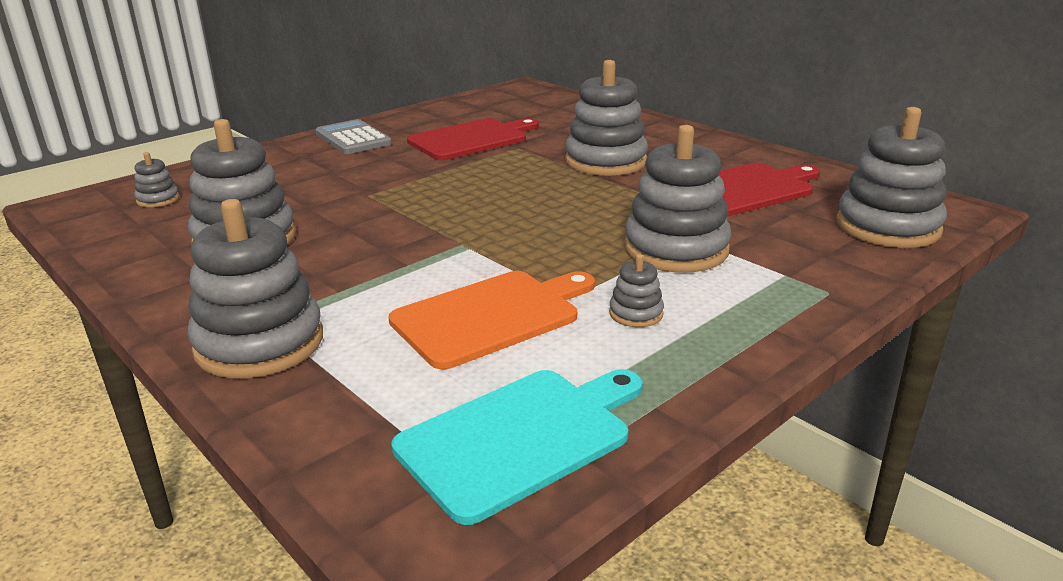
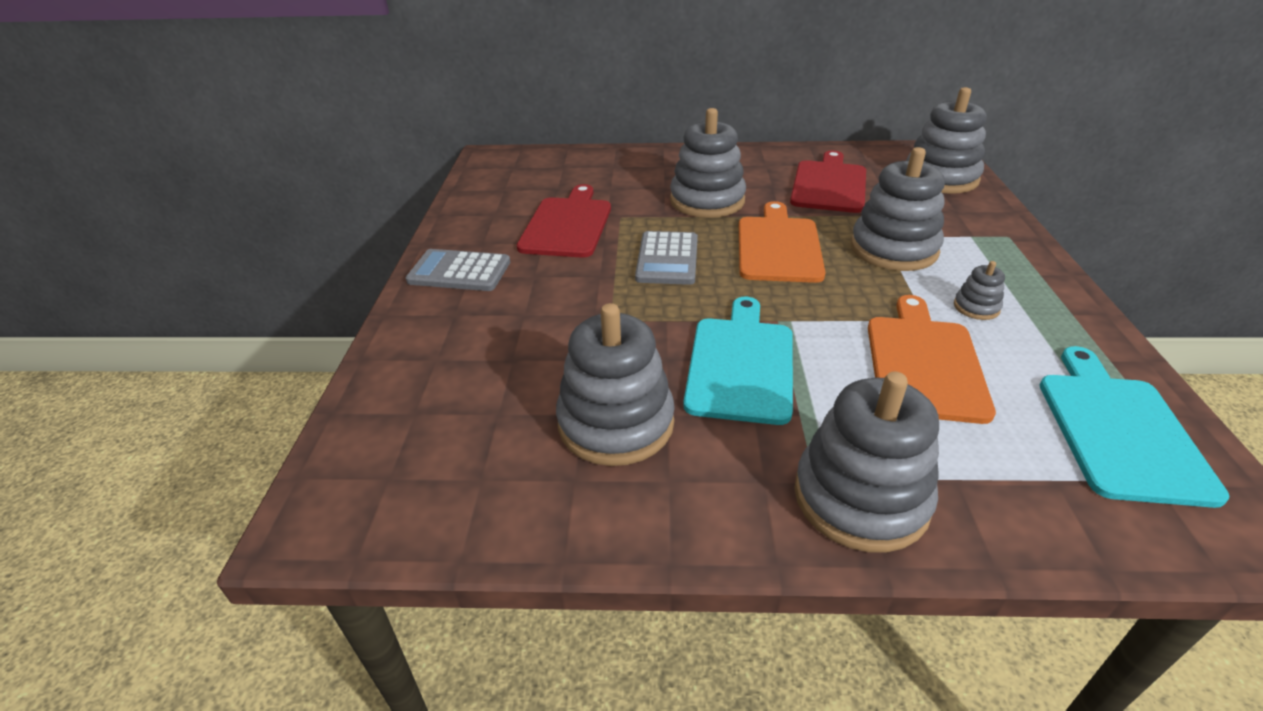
camera: 45 degrees left, 10 degrees up
(158, 199) = (419, 443): grey stacking toy -> none
(375, 251) = (741, 364): none -> turquoise cutting board
(483, 181) = (667, 259): none -> grey calculator
(582, 207) = (778, 246): none -> orange cutting board

